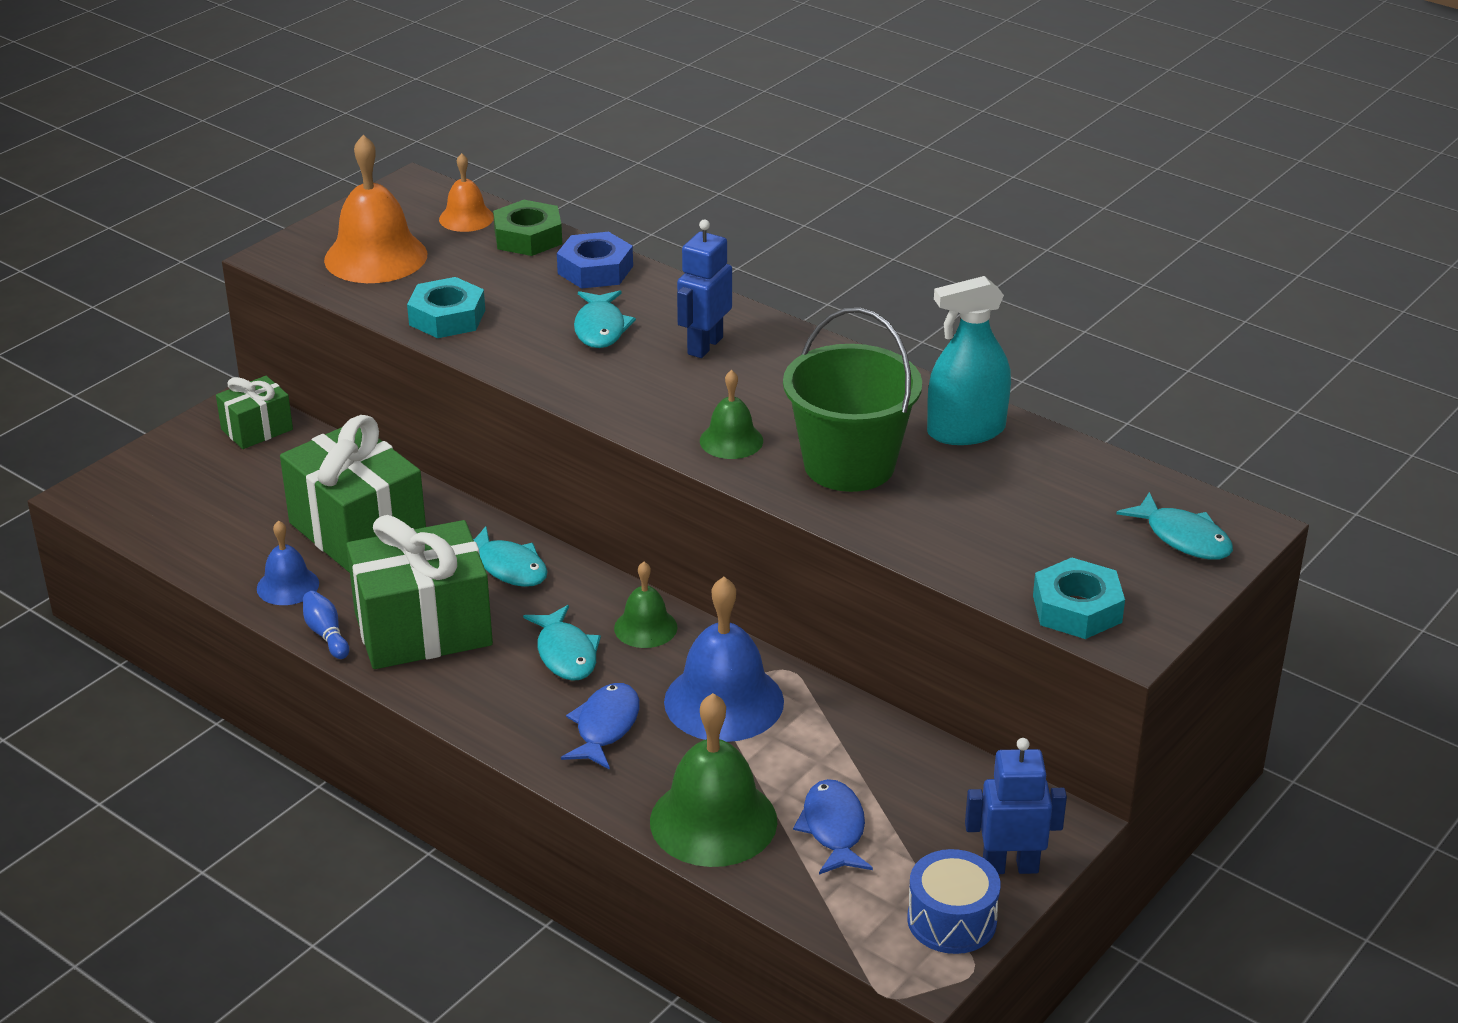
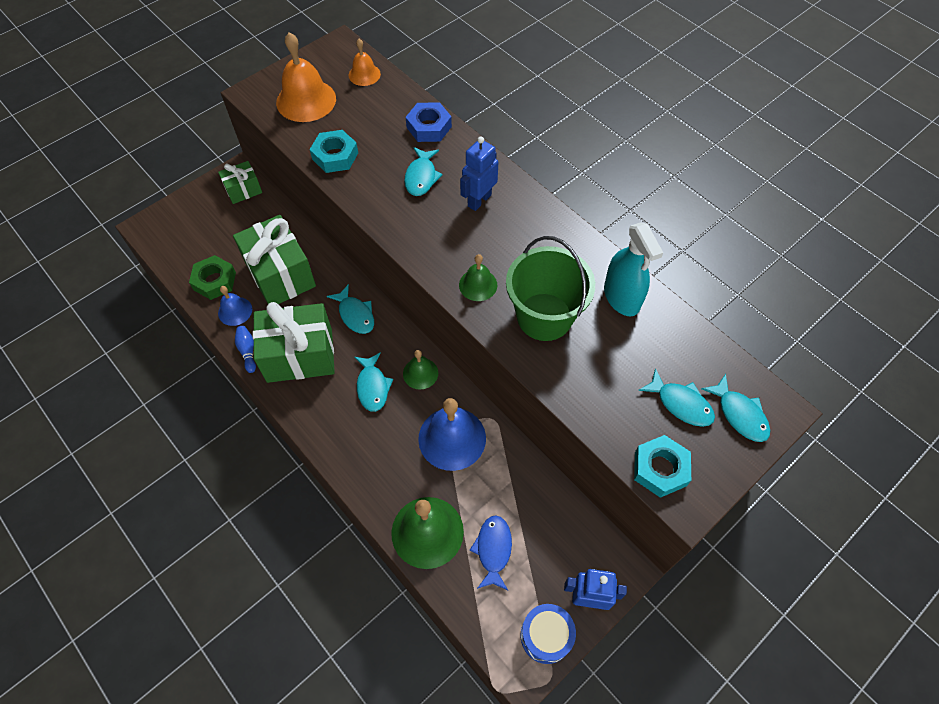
camera: 10 degrees right, 25 degrees up
(528, 237) = (396, 95): green nut -> green nut (214, 281)
(605, 727) = (382, 447): blue fish -> none
(966, 431) = (621, 297): turquoise spray bottle -> turquoise spray bottle turned 105 degrees counterclockwise
(1090, 536) = (681, 404): none -> turquoise fish

